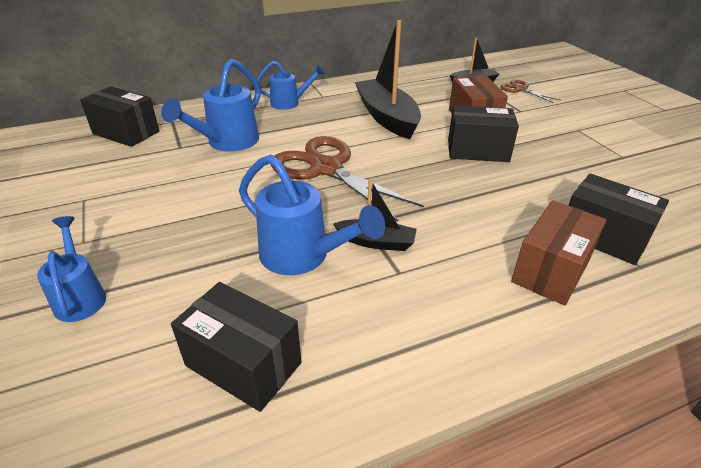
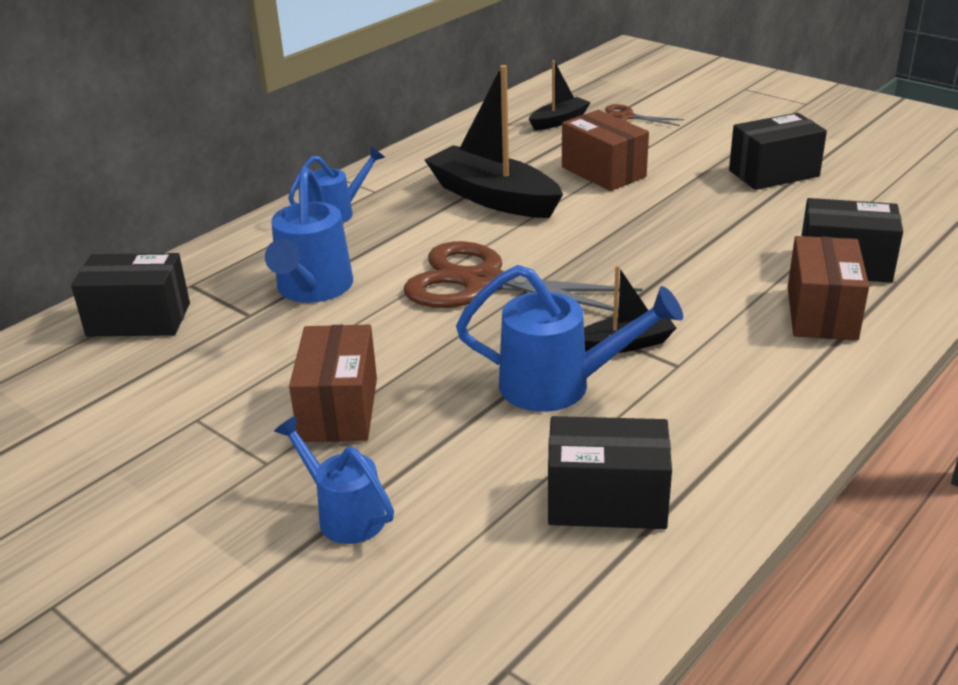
camera: 25 degrees left, 5 degrees down
(158, 222) = (339, 409): none -> brown box
(477, 150) = (642, 209): black box -> black box (773, 173)

